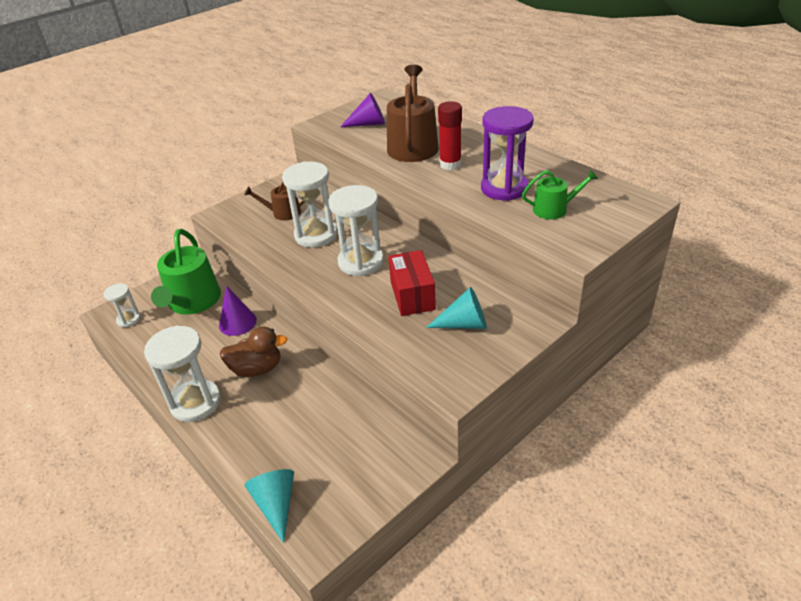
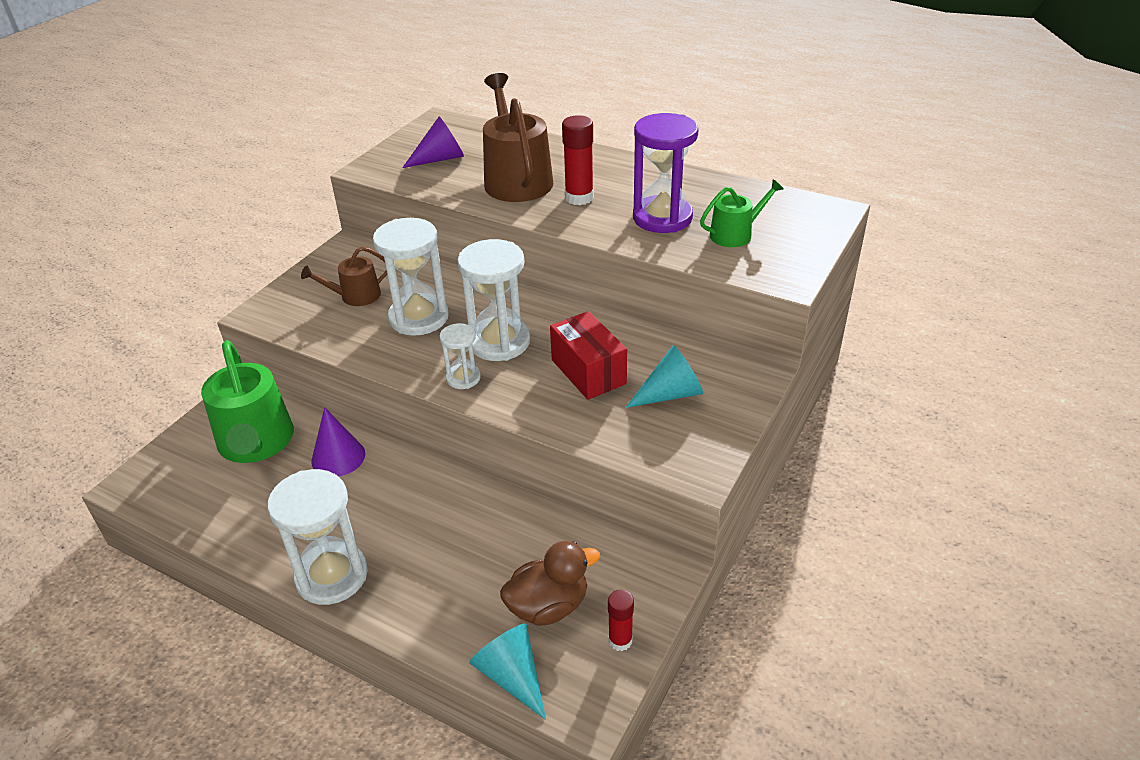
camera: 20 degrees left, 0 degrees up
(128, 319) = (168, 487): white hourglass -> white hourglass (463, 378)
(257, 369) = (397, 512): brown duck -> brown duck (548, 606)
(362, 500) = (620, 640): none -> red glue stick

